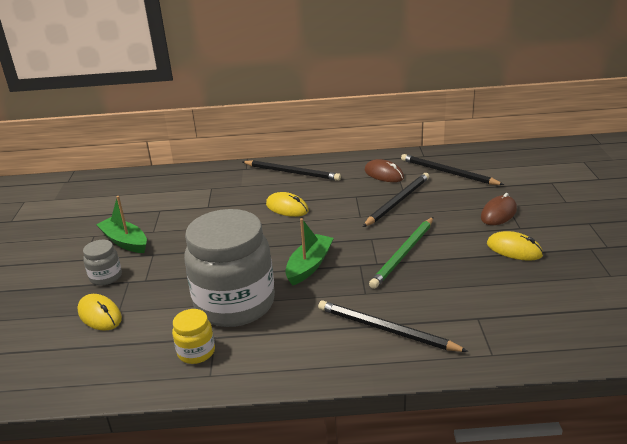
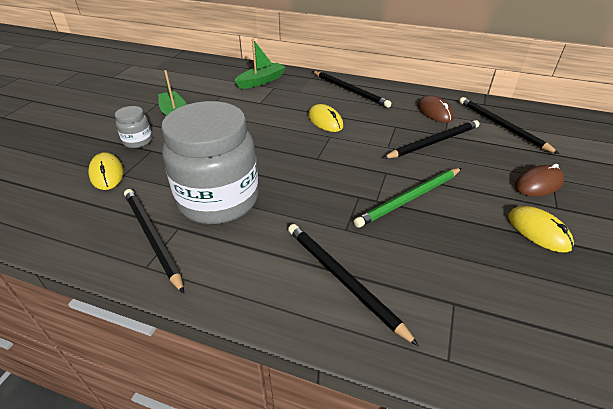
camera: 20 degrees right, 10 degrees up
(196, 352) = (152, 237): yellow jar -> black pencil
(309, 265) = (309, 182): green boat -> green boat (261, 81)

